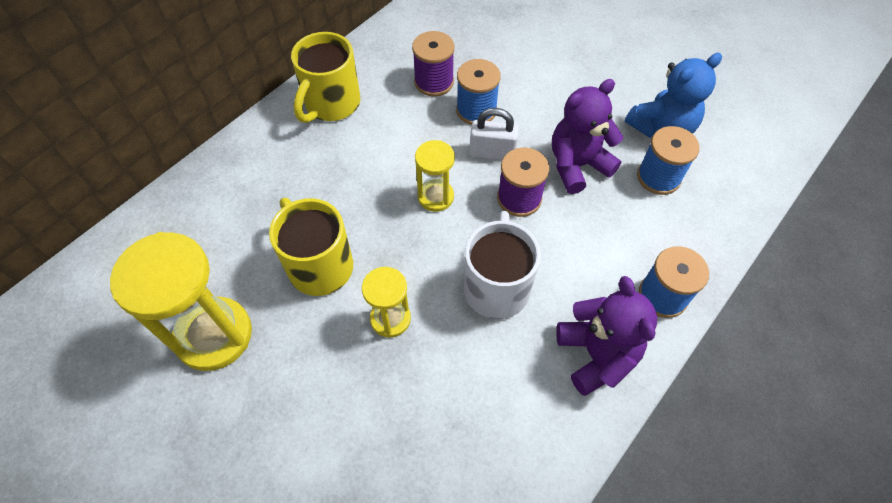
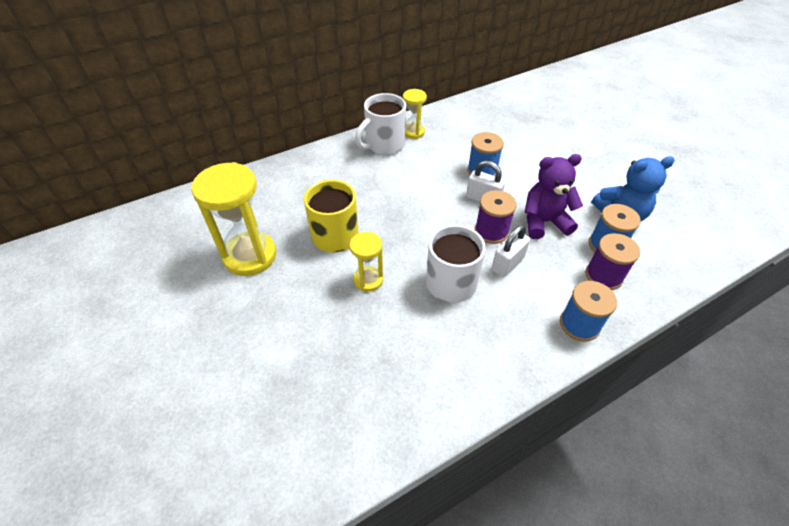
camera: 20 degrees right, 10 degrees down
(331, 104) = (384, 145): yellow mug -> white mug
(434, 82) = (459, 148): purple spool -> purple spool (603, 276)
(435, 197) = (431, 215): yellow hourglass -> yellow hourglass (413, 132)
(554, 239) = (507, 264): none -> white padlock
(596, 355) = (510, 348): purple teddy bear -> none

